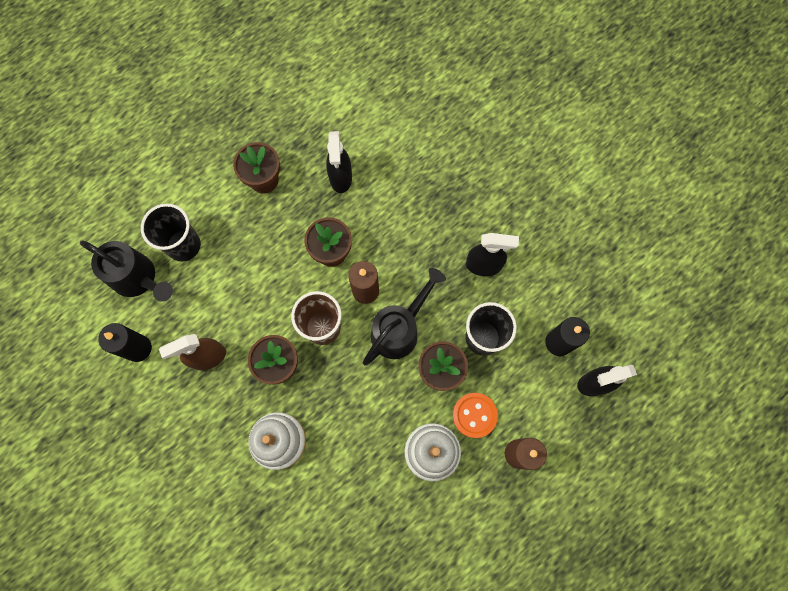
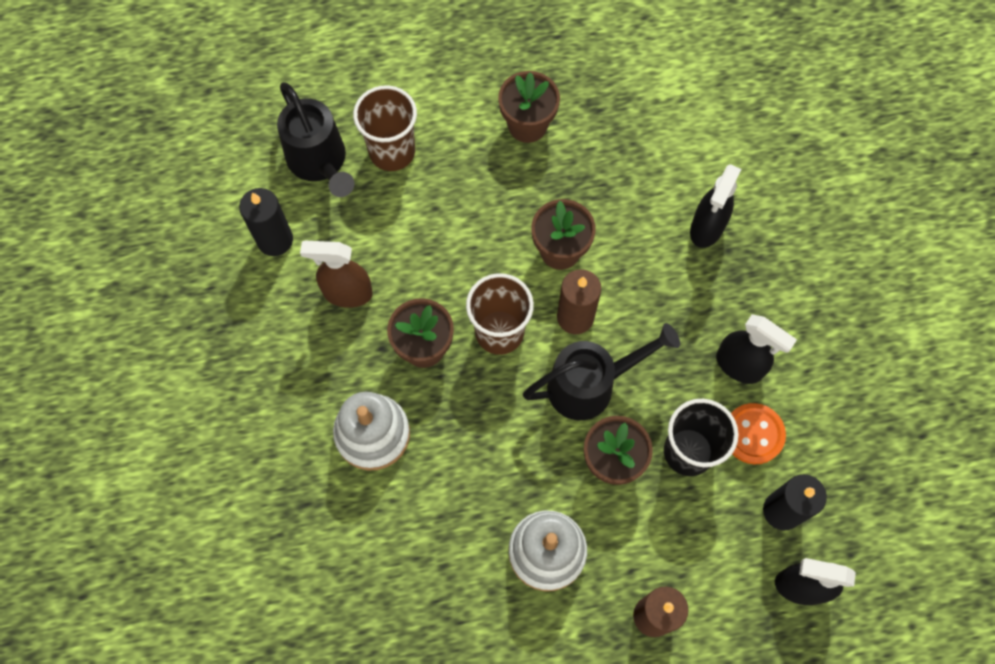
camera: 30 degrees right, 5 degrees down
(183, 245) = (392, 151): black cup -> brown cup
(340, 178) = (620, 169): black spray bottle -> black spray bottle (706, 228)
(474, 415) = (625, 538): orange button -> orange button (753, 434)

